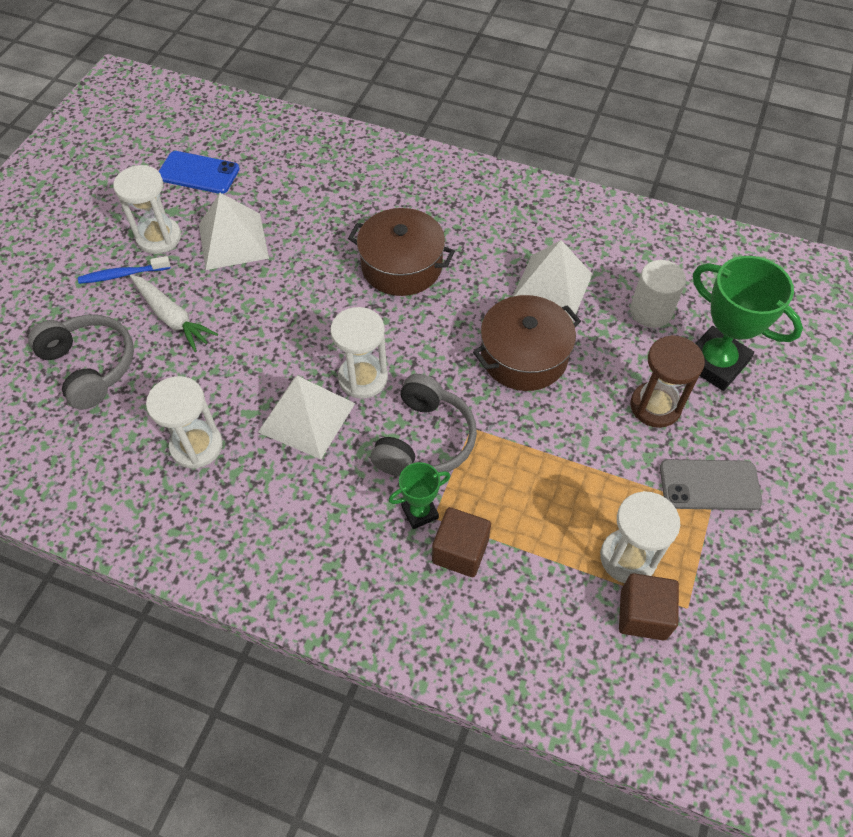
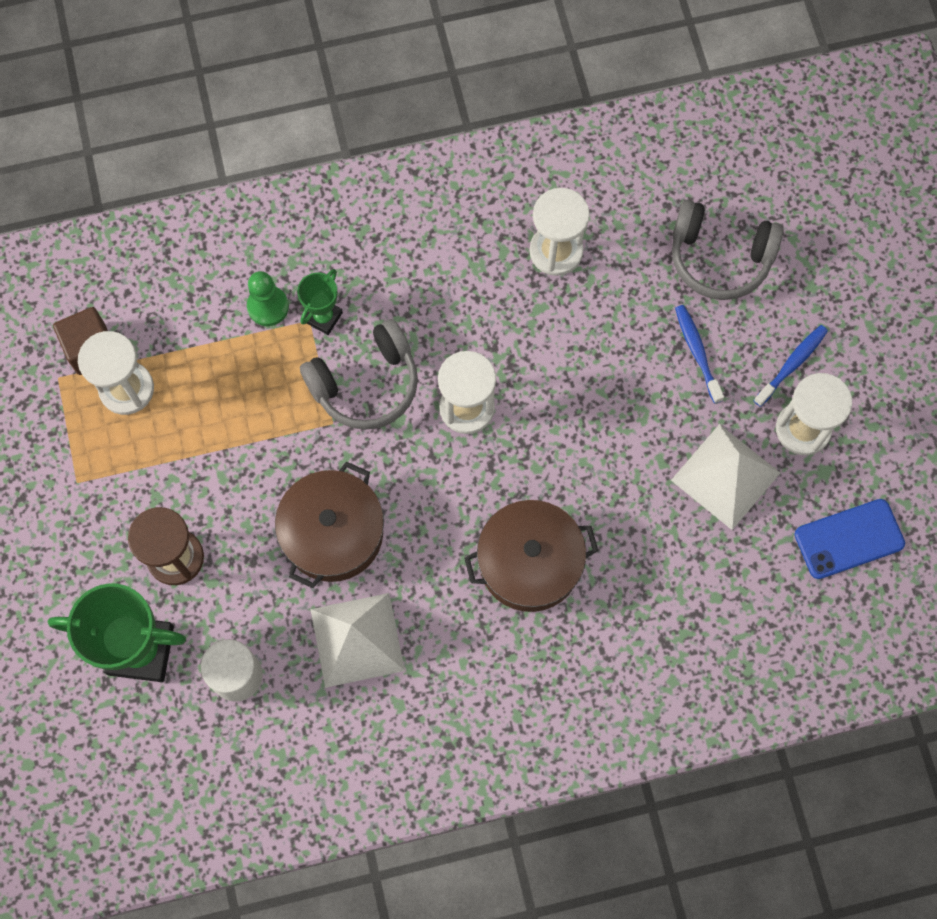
camera: 145 degrees right, 15 degrees up
(172, 318) = (697, 352): white carrot -> blue toothbrush
(307, 417) = (485, 337): white pyramid -> none
(424, 440) = (366, 384): grey headphones -> grey headphones turned 105 degrees counterclockwise
(460, 551) = (268, 306): brown cube -> green pawn
(709, 485) = (87, 504): grey phone -> none

